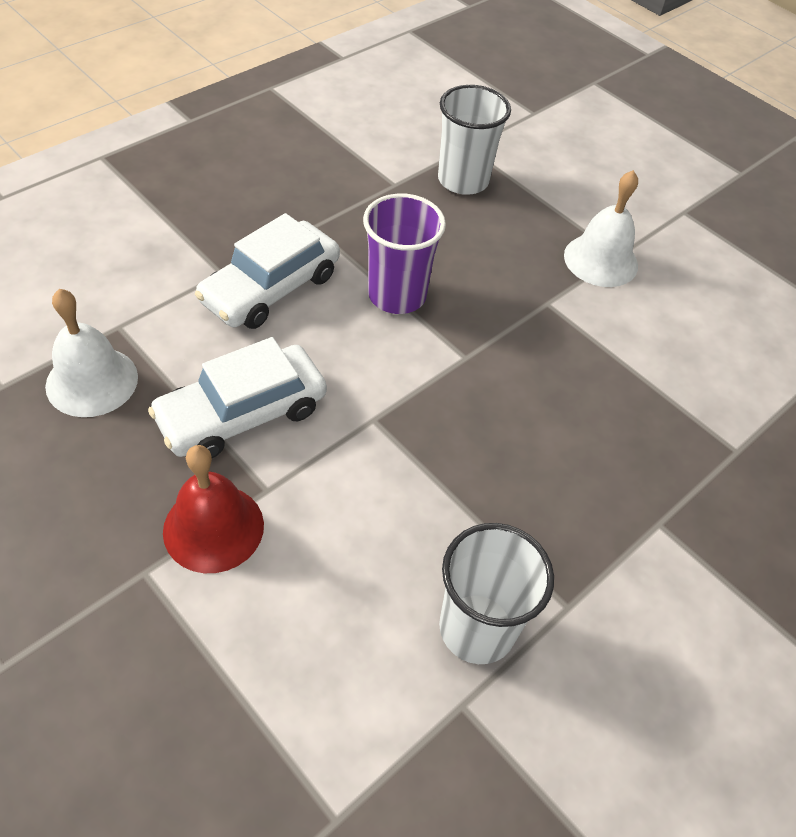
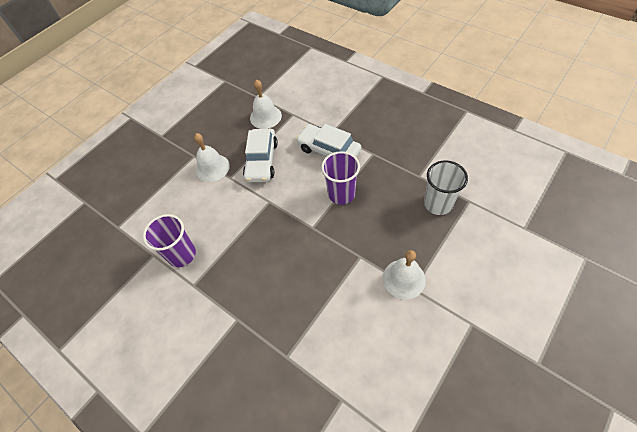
camera: 90 degrees right, 5 degrees up
(213, 528) = (212, 167): red bell -> white bell
(242, 414) = (261, 161): white car -> white car turned 135 degrees counterclockwise
(477, 628) = (182, 254): white cup -> purple cup

